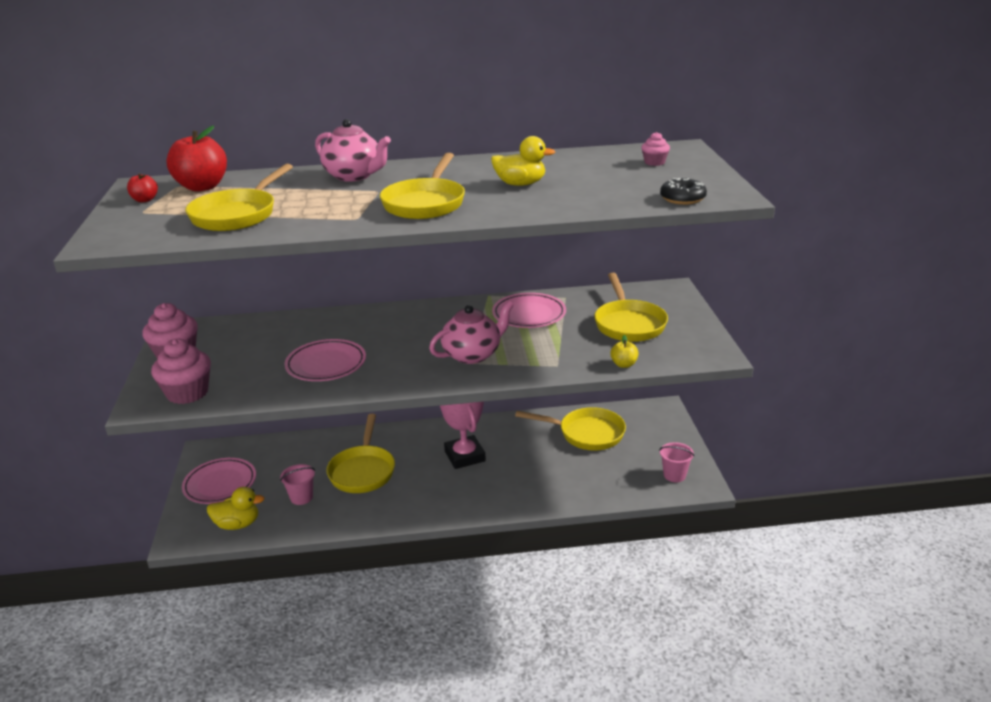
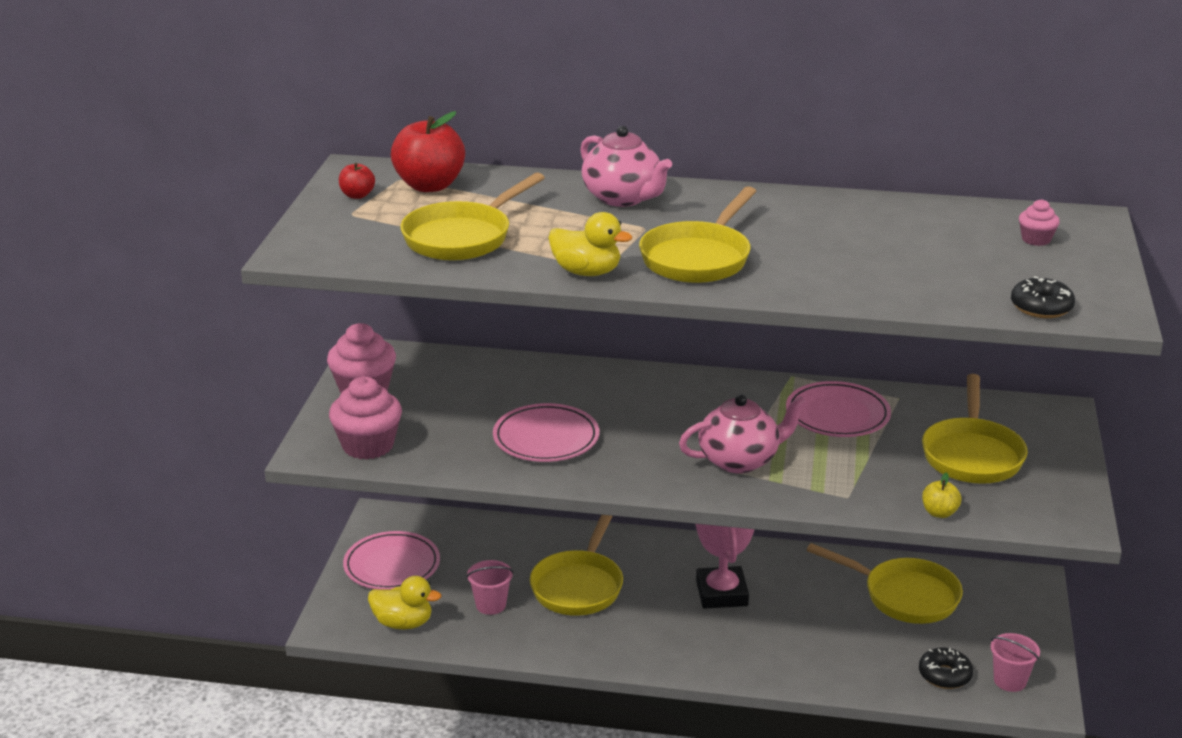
camera: 15 degrees right, 0 degrees up
(520, 184) = (834, 247): yellow duck -> yellow duck (586, 272)
(631, 480) = (944, 675): none -> black donut

